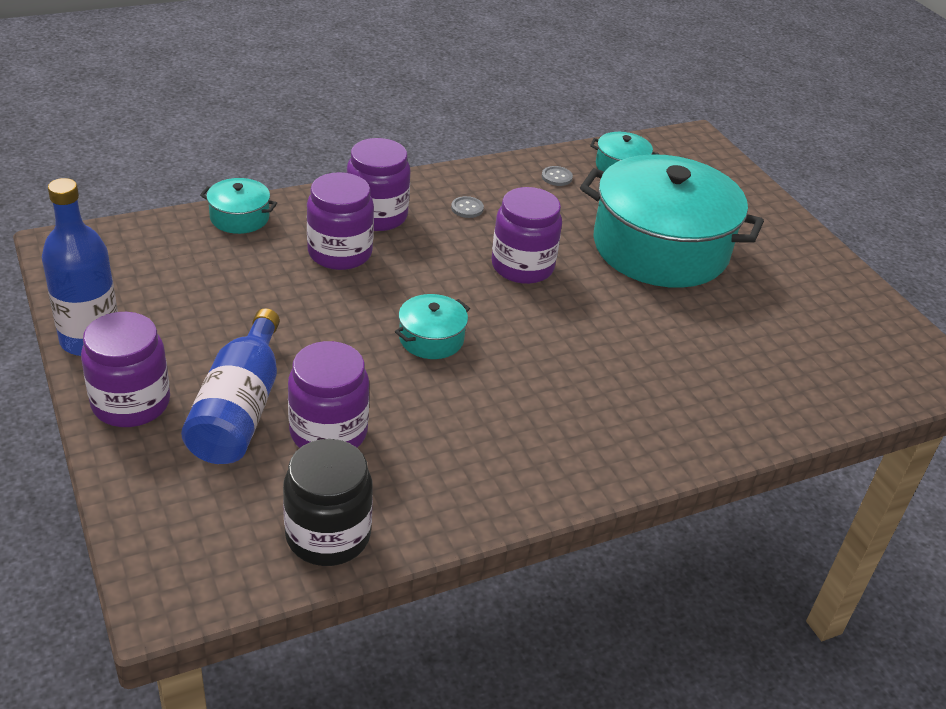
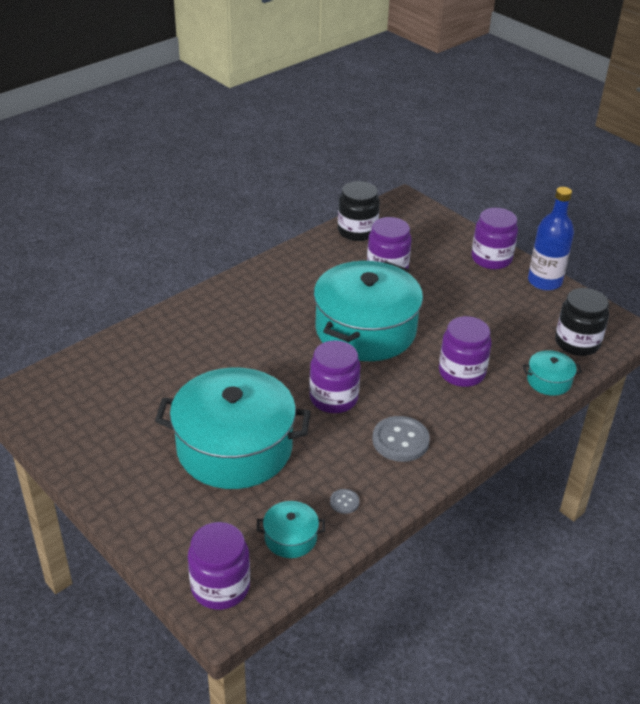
camera: 165 degrees right, 0 degrees up
(151, 247) = (577, 342): none -> black jar
(239, 409) = (438, 268): blue bottle -> none
(377, 215) = (461, 412): purple jar -> purple jar (220, 587)
(431, 339) = (365, 330): turquoise pot -> turquoise pot, size x2.40
(467, 208) = (400, 440): grey button -> grey button, size x2.06

